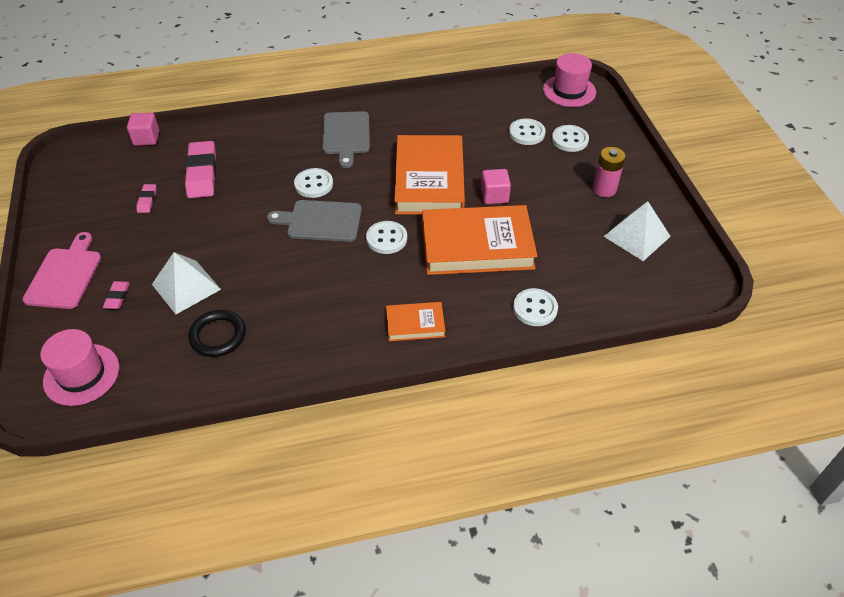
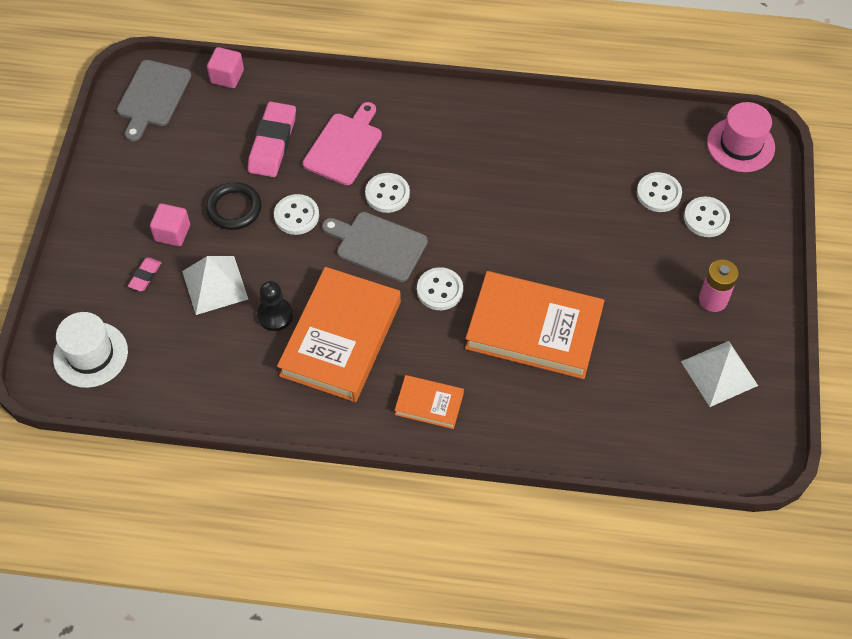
camera: 20 degrees right, 10 degrees up
(65, 275) = (101, 233): pink cutting board -> pink cutting board (344, 146)
(81, 374) = (90, 354): pink hat -> white hat
(147, 200) = (205, 163): pink eraser -> none
(218, 336) = (229, 353): black ring -> black ring (234, 208)
(250, 295) = (275, 315): none -> black pawn
(346, 135) = (447, 136): grey cutting board -> grey cutting board (153, 97)
(429, 180) = (517, 227): orange book -> orange book (341, 338)
(494, 196) = (581, 270): pink cube -> pink cube (172, 233)
(535, 308) = (562, 426): white button -> white button (296, 216)

